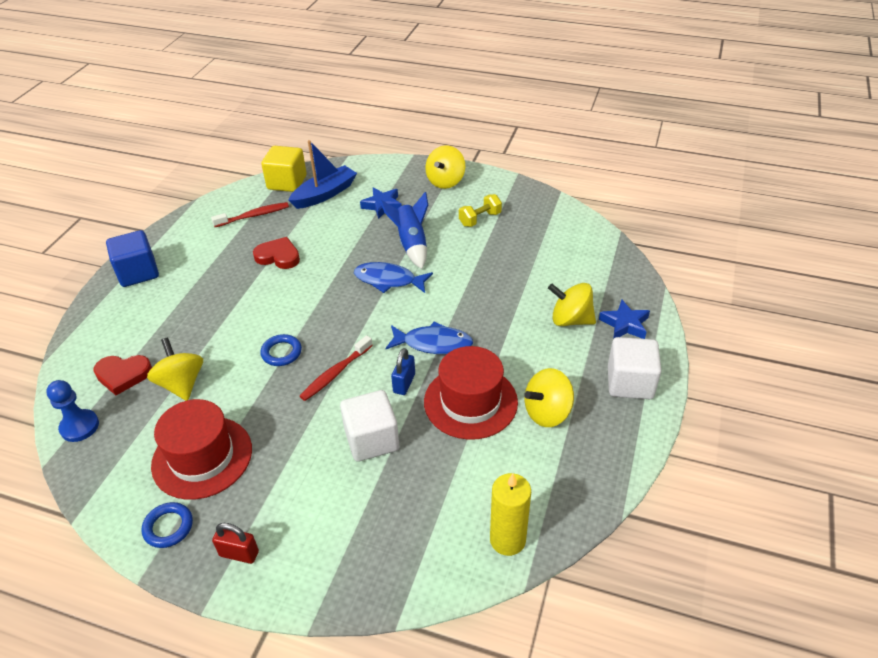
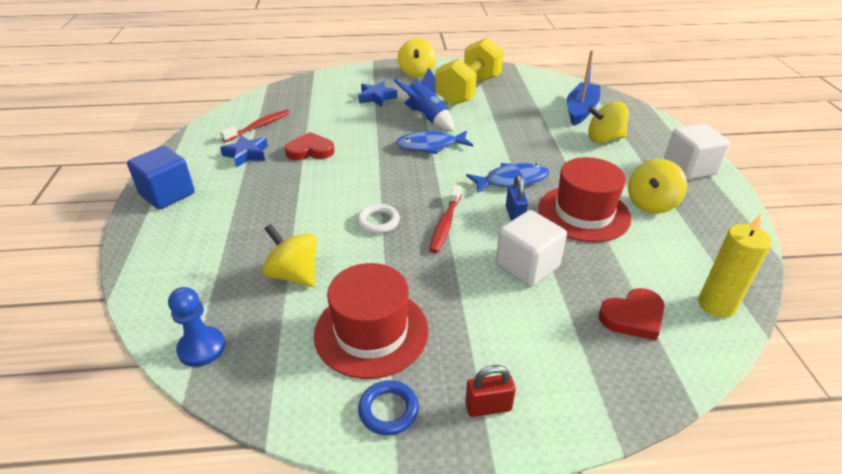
camera: 25 degrees left, 5 degrees down
(123, 375) = (219, 285): red heart -> red heart (633, 317)
(281, 352) = (378, 222): blue ring -> white ring
(287, 182) = (272, 97): yellow cube -> none
(325, 194) = (316, 99): blue boat -> blue boat (581, 110)
(480, 219) = (468, 91): yellow dumbbell -> yellow dumbbell, size x2.13
(624, 324) = (646, 133): blue star -> blue star (246, 154)

